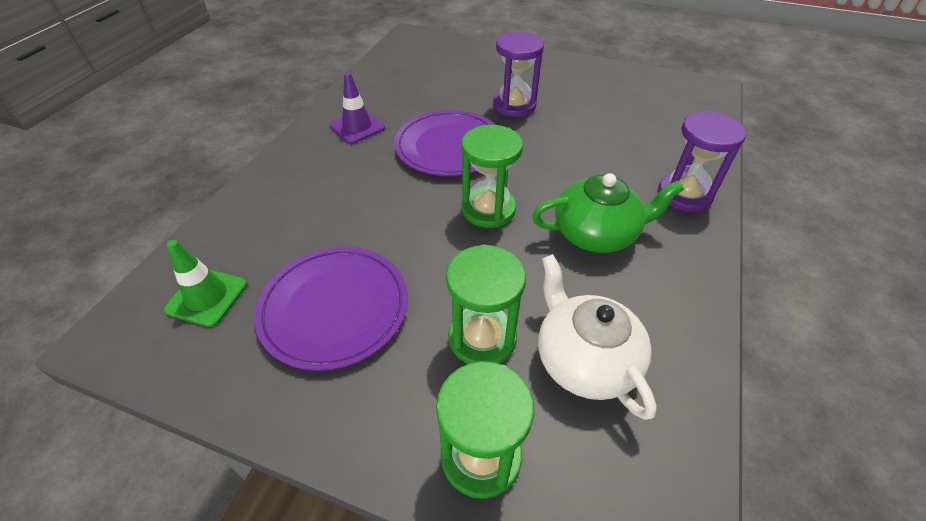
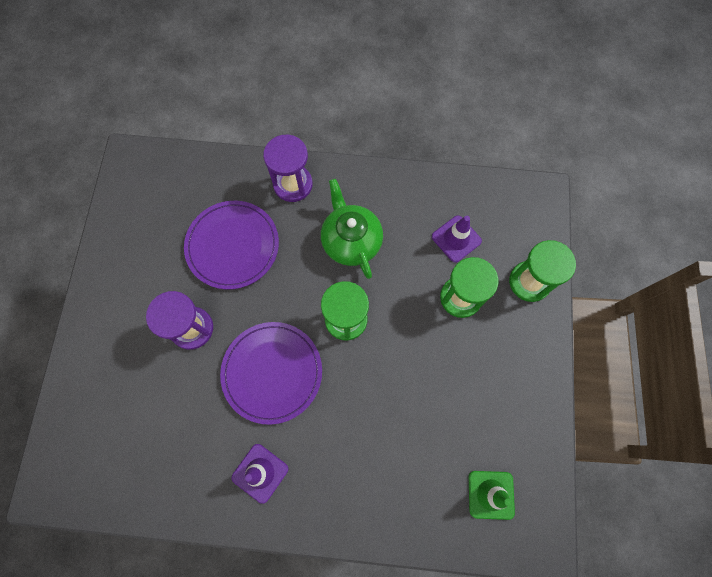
camera: 105 degrees left, 25 degrees up
(334, 308) = (469, 397): purple plate -> purple plate (232, 246)
(584, 359) = (456, 239): white teapot -> purple traffic cone

